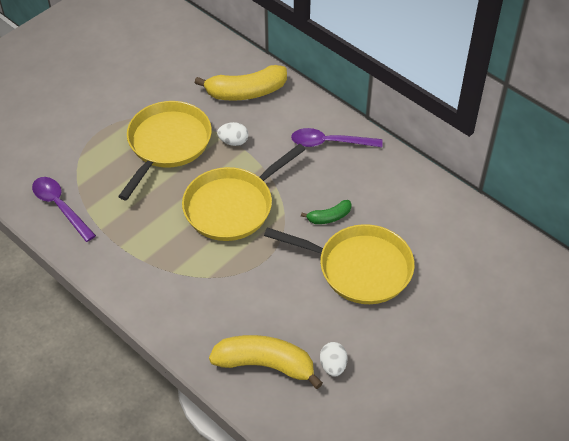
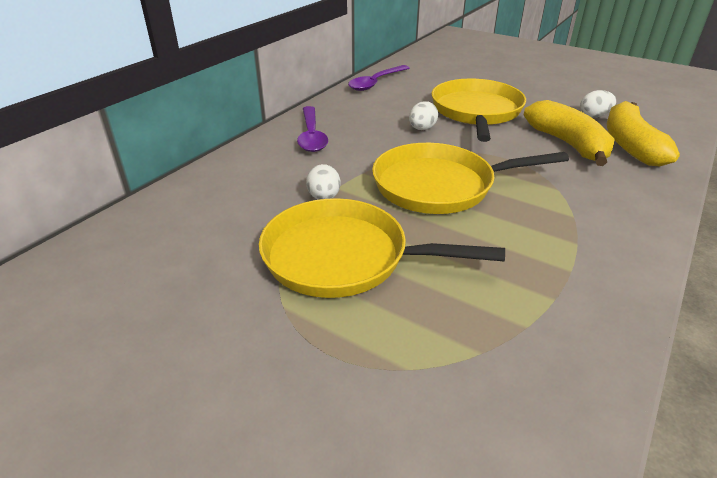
camera: 100 degrees left, 15 degrees down
(60, 206) = (543, 367): purple spoon -> purple spoon (375, 83)
(232, 206) = (439, 186): yellow pan -> yellow pan turned 135 degrees clockwise
(246, 92) = (221, 199): yellow banana -> yellow banana (568, 144)
(329, 217) = (422, 129): green banana -> white egg

